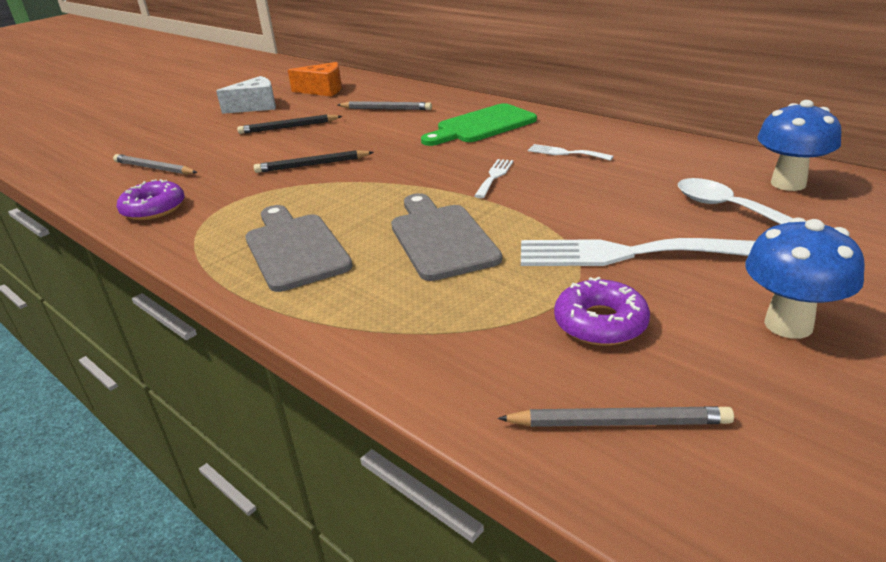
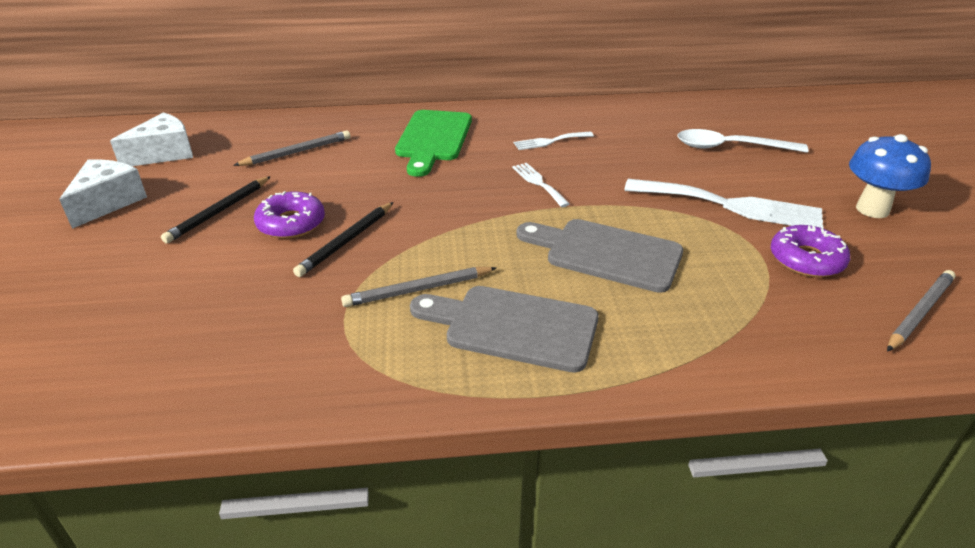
camera: 50 degrees left, 5 degrees up
(154, 168) = (136, 334): grey pencil -> grey pencil (418, 290)
(154, 209) = (260, 376): purple donut -> purple donut (291, 223)
(323, 90) = (164, 153): orange cheese -> white cheese
(623, 253) = (731, 205): white fork -> white fork turned 120 degrees counterclockwise
(788, 183) = (718, 115): blue mushroom -> none

